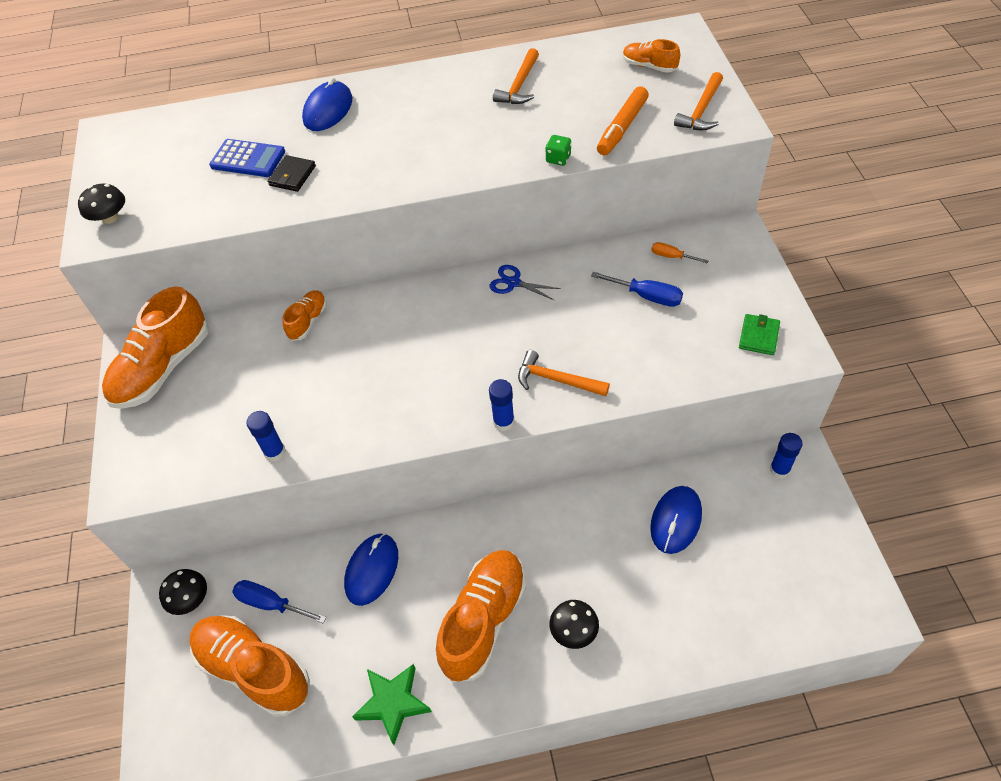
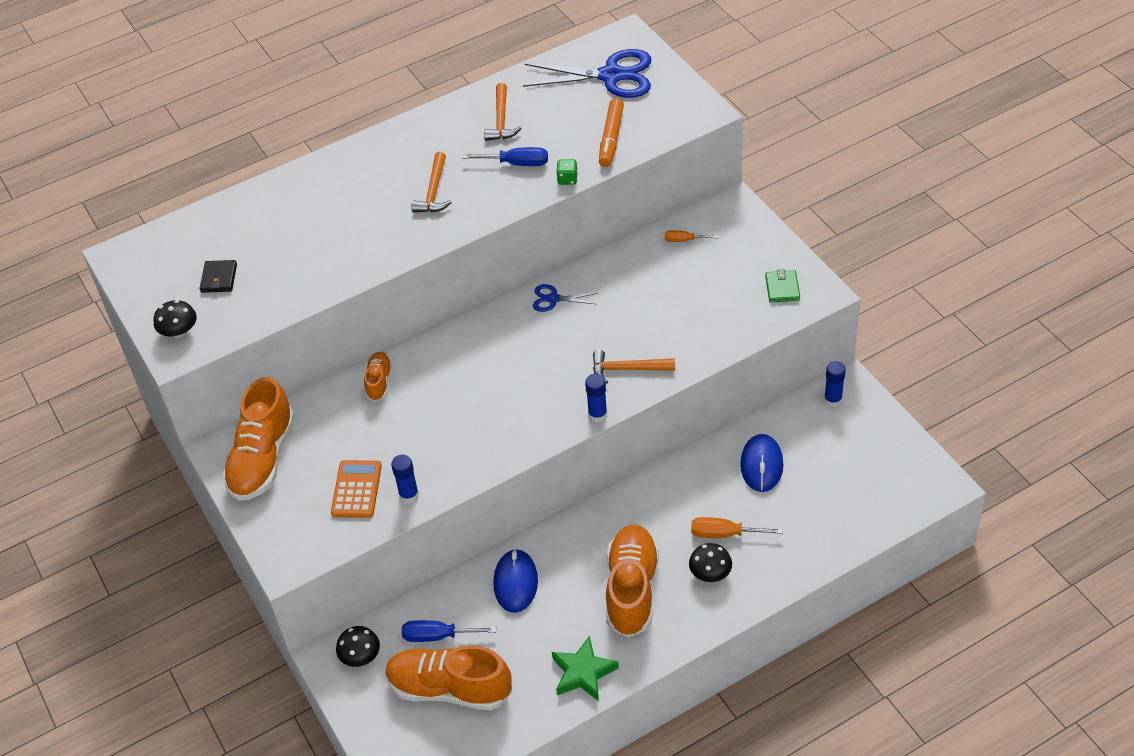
camera: 20 degrees left, 5 degrees down
(229, 429) = (356, 489): none -> orange calculator
(248, 159) = (280, 247): blue calculator -> none
(292, 176) = (332, 252): black wallet -> black wallet (219, 278)
(328, 110) = (331, 184): blue mouse -> none
(606, 589) = (724, 534): none -> orange screwdriver
(647, 296) = (676, 280): blue screwdriver -> blue screwdriver (517, 163)
(649, 66) = (611, 76): orange shoe -> blue scissors
(701, 110) = (673, 107): orange hammer -> orange hammer (434, 191)

